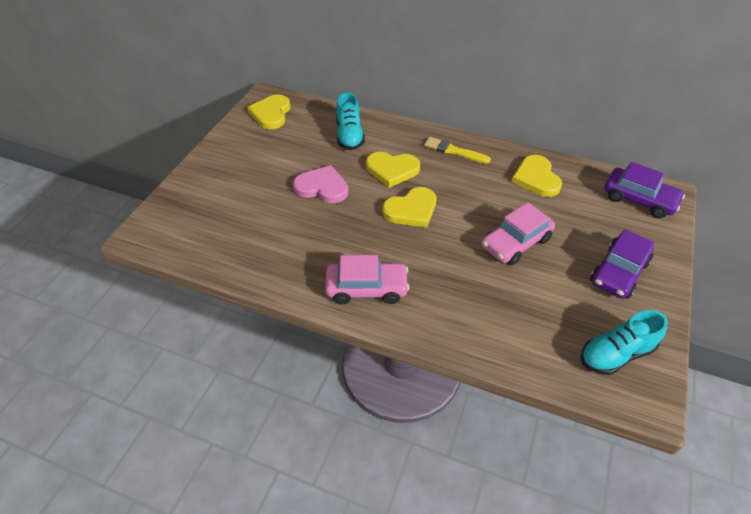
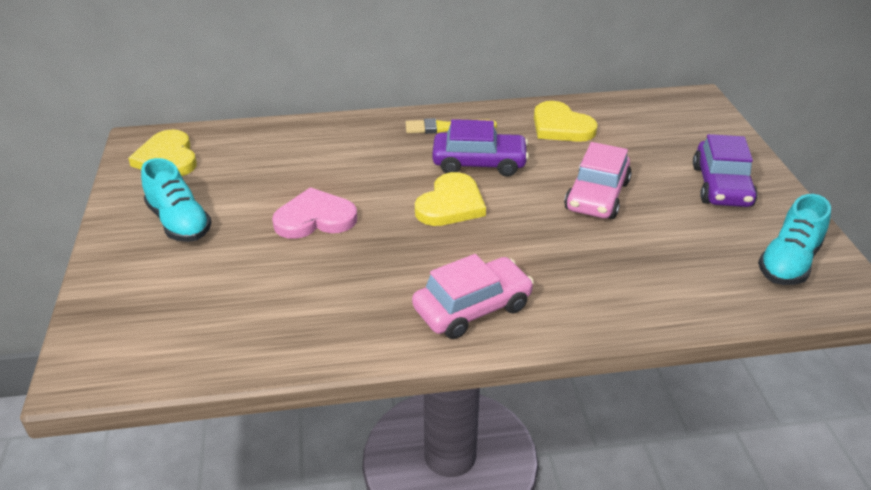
camera: 30 degrees left, 10 degrees down
(349, 135) = (301, 150): turquoise shoe -> turquoise shoe (179, 222)
(392, 170) = (389, 170): yellow heart -> none
(639, 199) = (678, 113): purple car -> purple car (479, 163)

